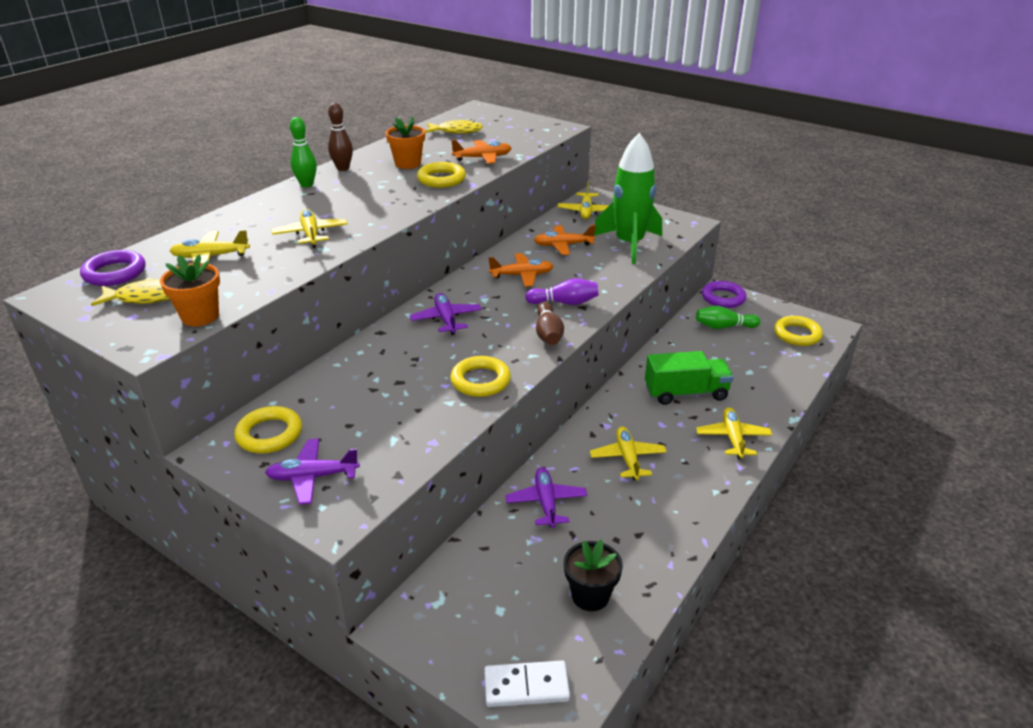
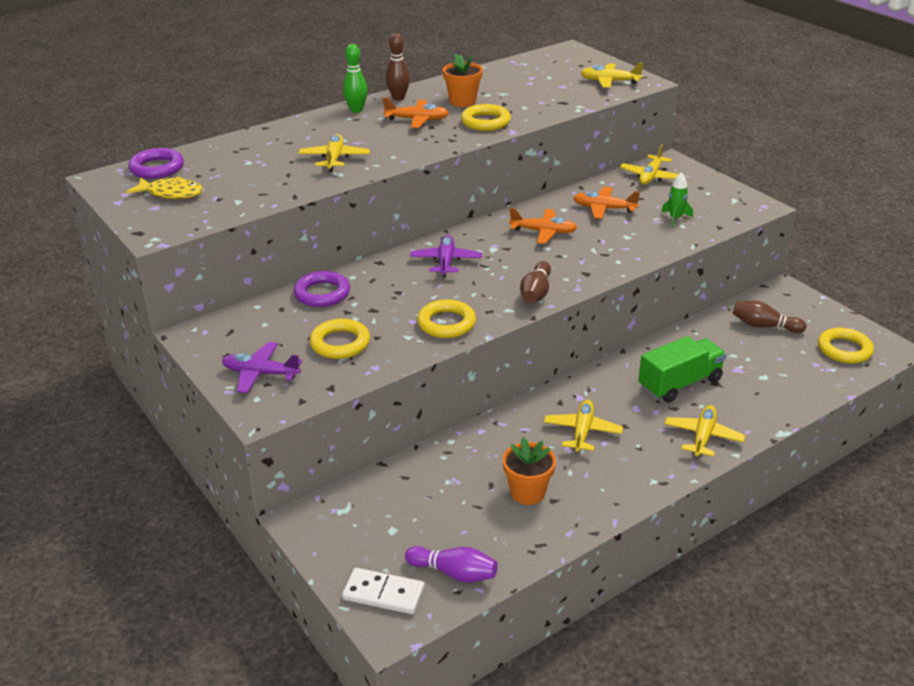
camera: 20 degrees right, 0 degrees up
(200, 316) = (206, 217): orange flower pot -> orange flower pot (527, 492)
(211, 257) = (239, 166): yellow plane -> yellow plane (609, 81)
(269, 434) = (242, 332): yellow ring -> yellow ring (340, 343)
(456, 131) = (532, 73): yellow fish -> none
(482, 158) = (540, 105): orange plane -> orange plane (417, 120)
(546, 502) = (481, 452): purple plane -> none
(564, 302) = (570, 266): purple bowling pin -> purple bowling pin (454, 573)
(590, 595) = (478, 539): black flower pot -> none
(629, 244) = (675, 218): green rocket -> green rocket, size x0.41
(685, 393) = (680, 384): green truck -> green truck turned 45 degrees counterclockwise
(723, 298) = (783, 296): purple ring -> purple ring (322, 293)
(724, 327) = (764, 326): green bowling pin -> brown bowling pin

